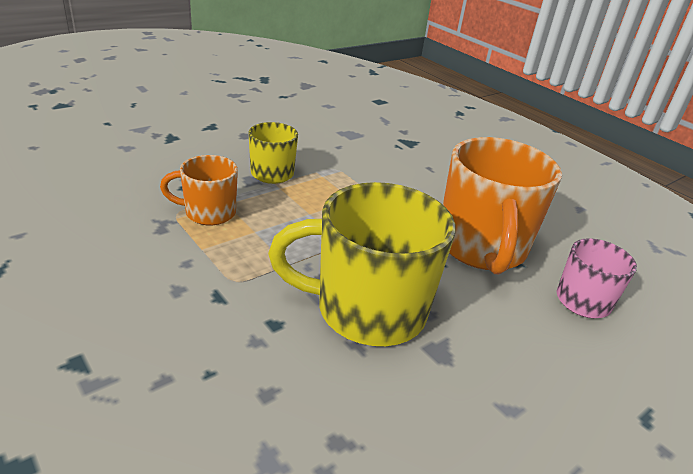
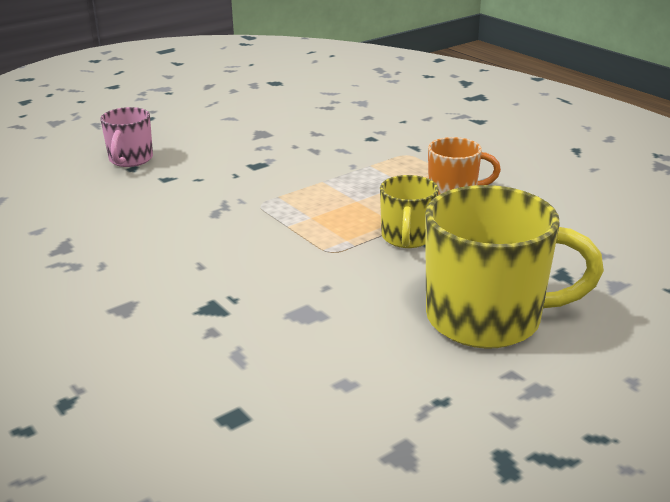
camera: 175 degrees left, 5 degrees down
(367, 310) = (306, 146): yellow mug -> yellow mug (487, 319)
(481, 248) = (191, 186): orange mug -> none

